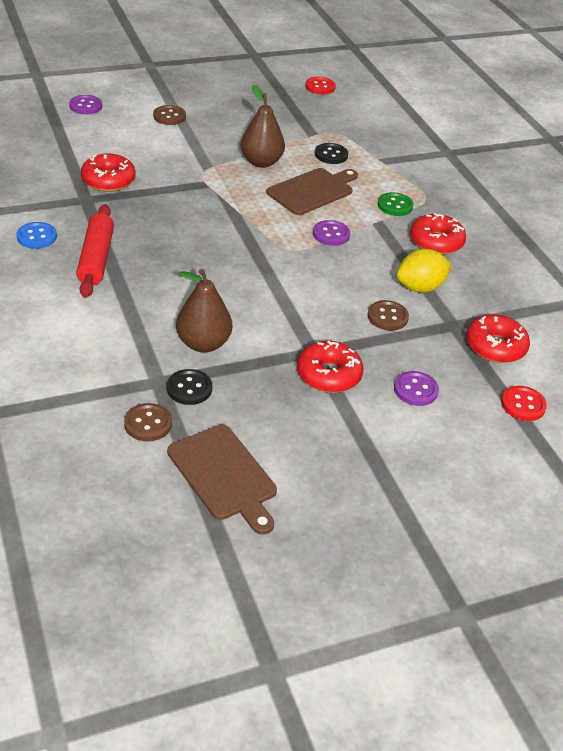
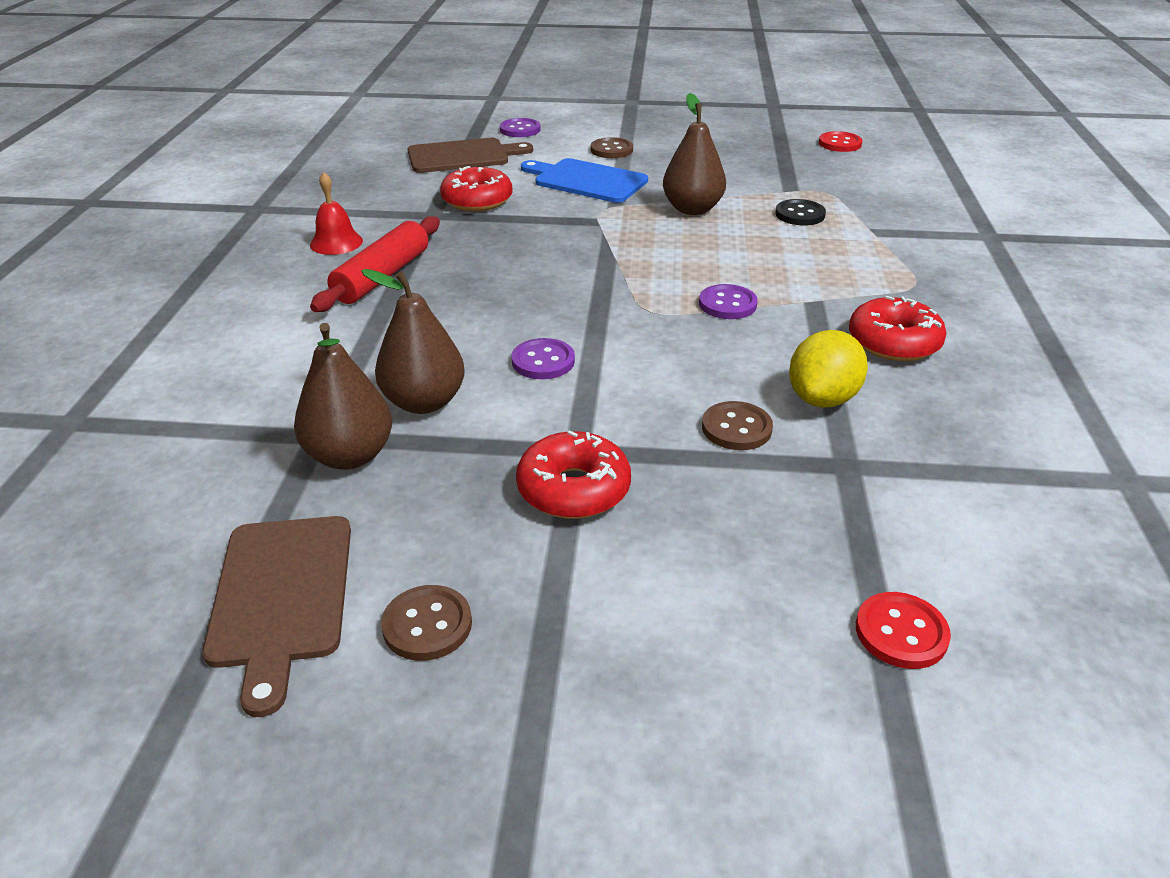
camera: 30 degrees right, 5 degrees down
(37, 237) = (336, 242): blue button -> red bell
(148, 424) = (248, 488): brown button -> brown button (427, 625)
(172, 148) = (587, 181): none -> blue cutting board
(189, 388) = (350, 456): black button -> brown pear
(312, 191) = (740, 250): brown cutting board -> brown cutting board (462, 156)
(395, 206) = (856, 286): green button -> none
(415, 390) = (705, 550): purple button -> purple button (543, 361)
(420, 287) = (822, 399): yellow lemon -> yellow lemon turned 60 degrees counterclockwise
(495, 347) = (904, 517): red donut -> none

